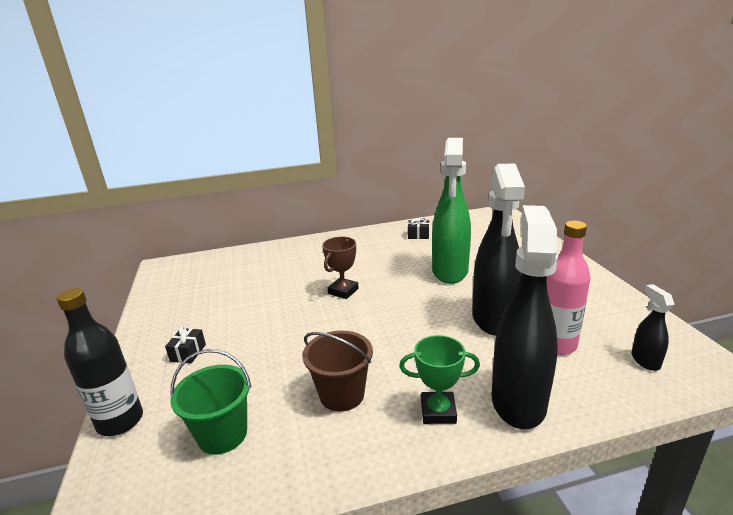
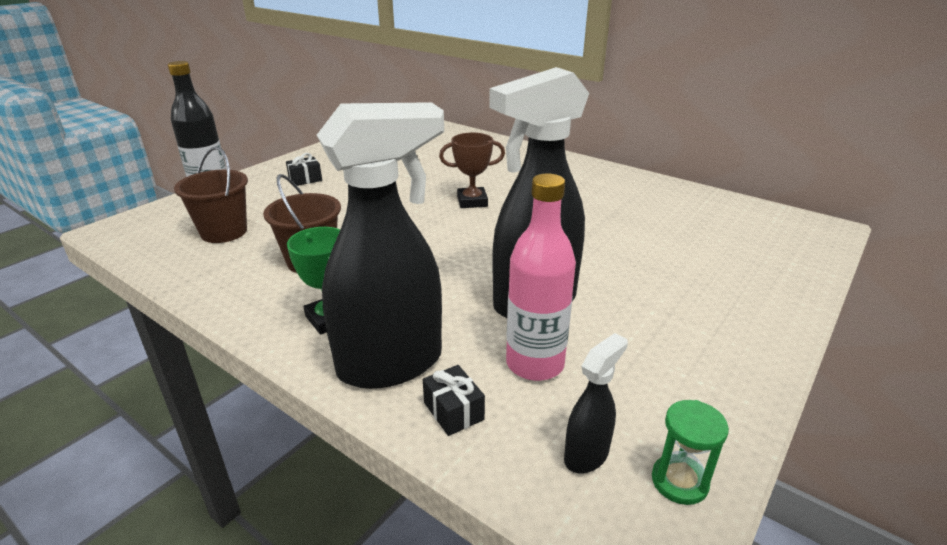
camera: 50 degrees right, 5 degrees up
(222, 434) = (224, 232): green bucket -> brown bucket
(418, 235) = (652, 197): black gift -> black gift (453, 411)
(450, 271) = (599, 243): green spray bottle -> none
(675, 342) = (679, 481): none -> green hourglass

